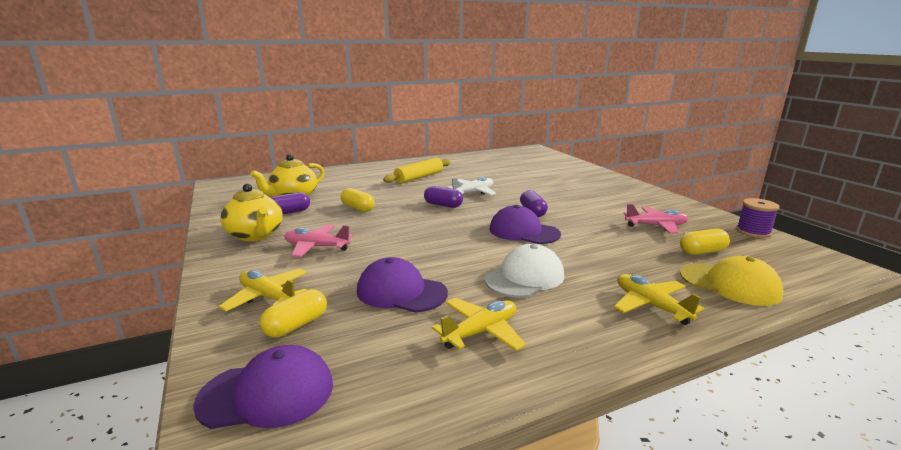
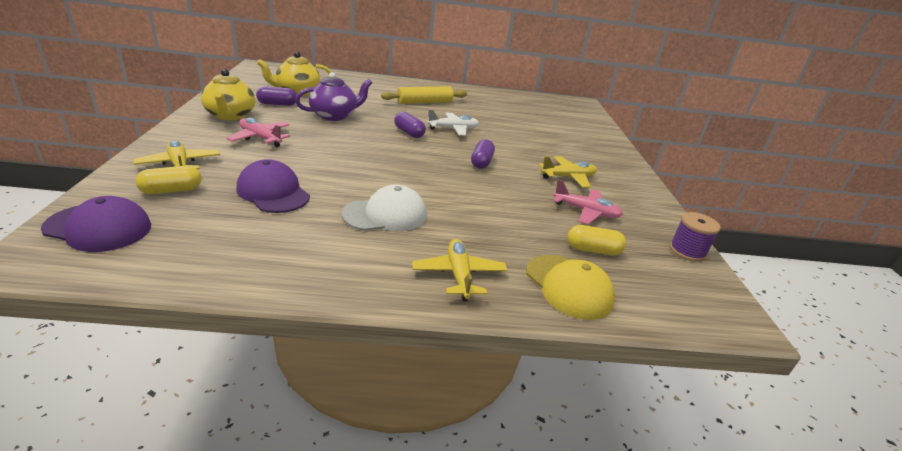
camera: 20 degrees right, 10 degrees up
(358, 208) = (334, 115): yellow capsule -> purple teapot
(481, 332) = (287, 242): yellow plane -> yellow plane (568, 177)
(523, 231) = (445, 177): purple cap -> none

